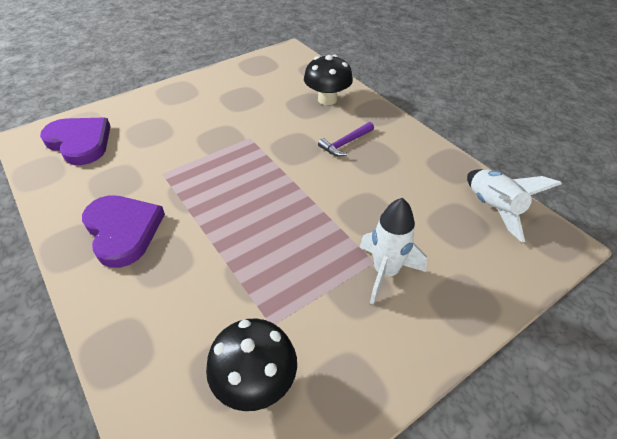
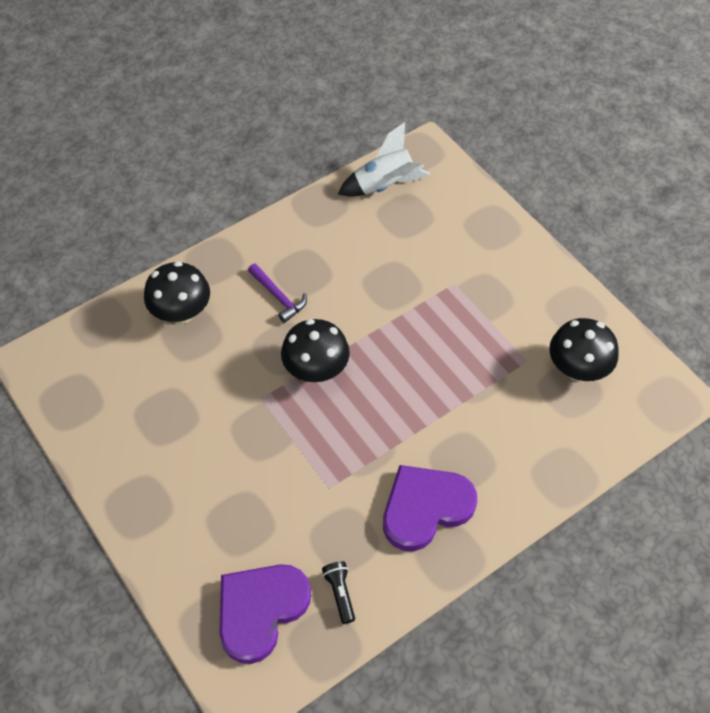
camera: 90 degrees left, 10 degrees up
(72, 179) = (340, 593): none -> black flashlight
(272, 165) = (316, 370): none -> black mushroom
(385, 272) = (465, 276): white rocket -> none

